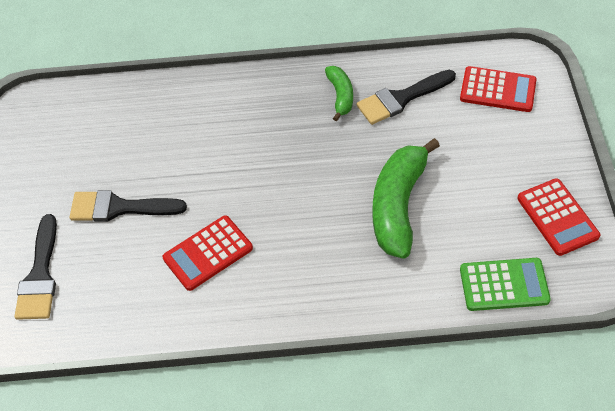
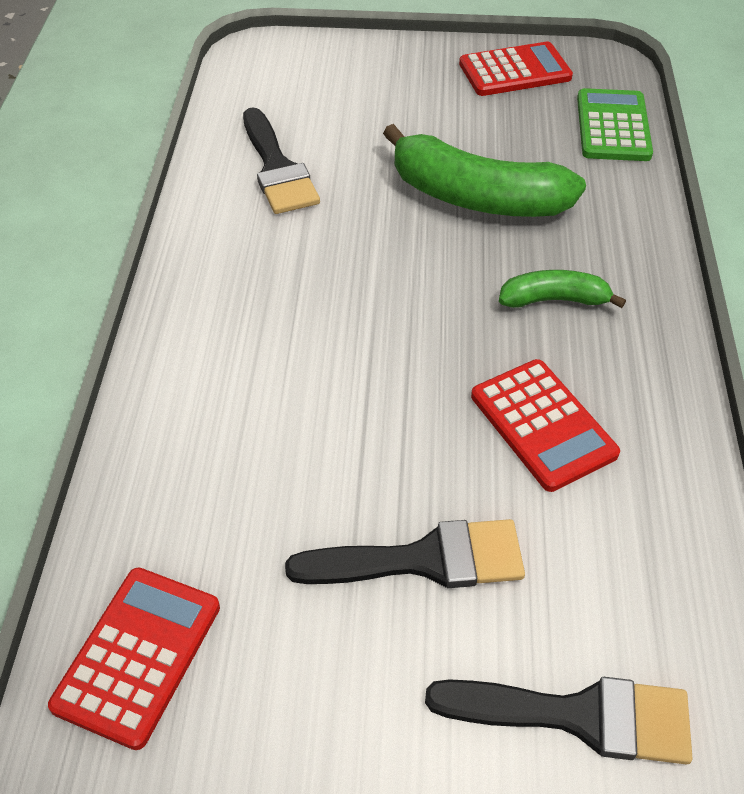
camera: 85 degrees left, 5 degrees down
(119, 208) = (423, 560): black brush -> black brush turned 105 degrees counterclockwise
(340, 96) = (248, 230): green banana -> green banana (554, 300)
(497, 90) = (294, 82): red calculator -> red calculator (138, 656)

